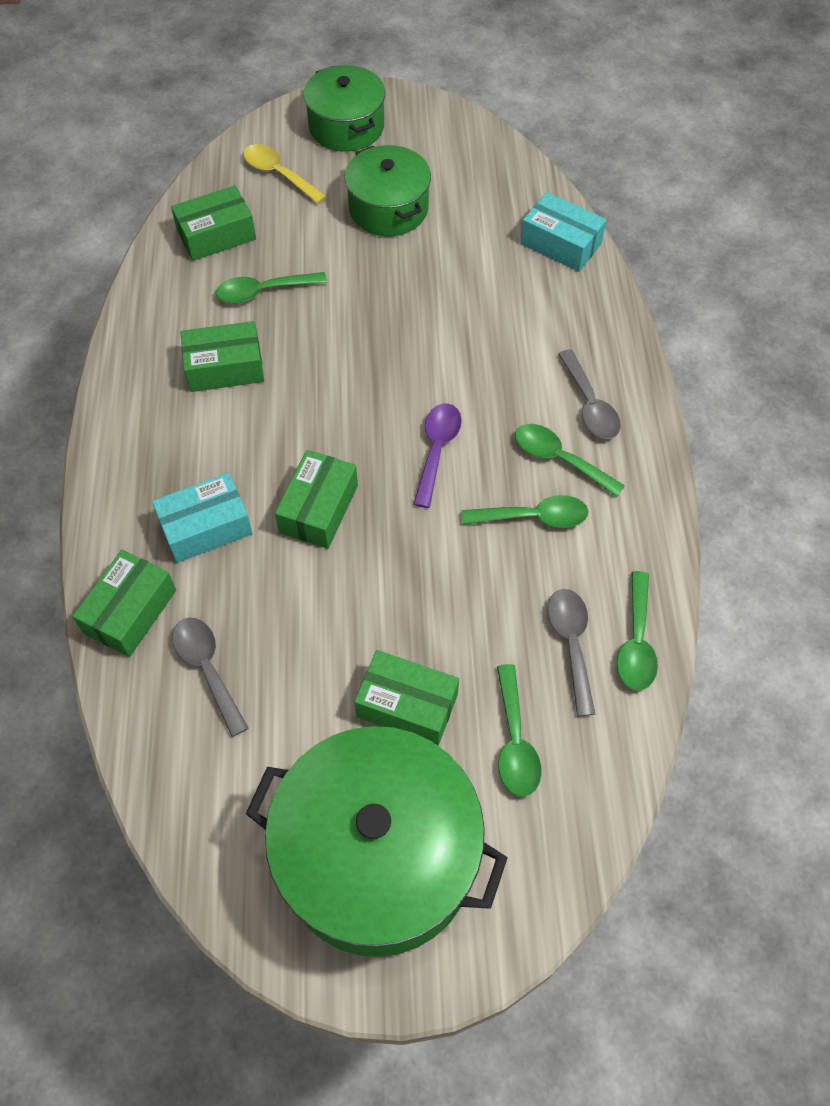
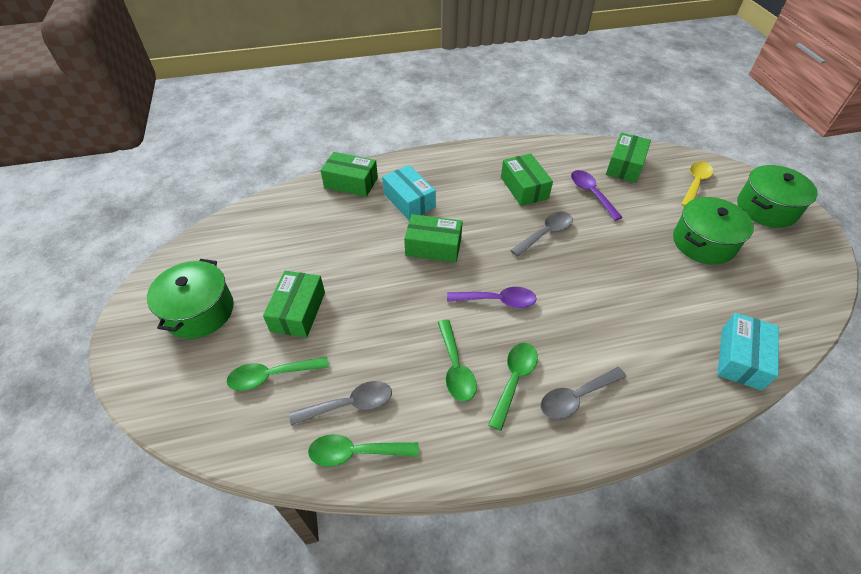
camera: 80 degrees right, 10 degrees down
(207, 669) = (318, 218): grey spoon -> grey spoon (545, 233)
(216, 235) = (625, 166): green box -> green box turned 60 degrees clockwise
(263, 292) = (591, 193): green spoon -> purple spoon
(378, 856) = (199, 311): green pot -> green pot, size x0.58

